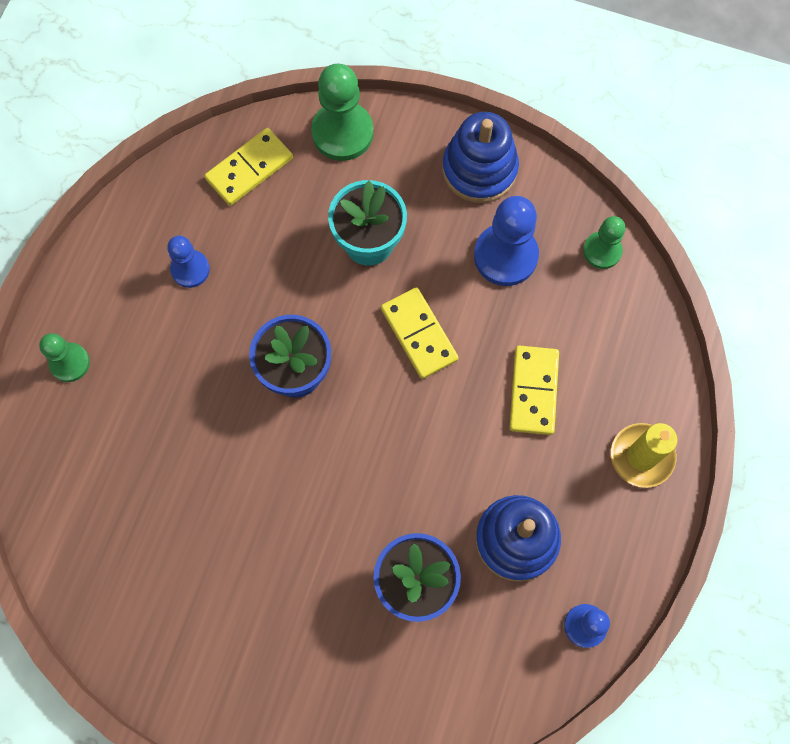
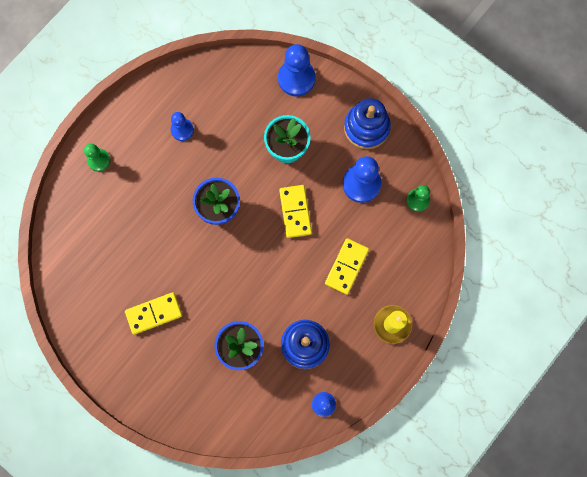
camera: 20 degrees right, 5 degrees up
(249, 168) = (236, 82): yellow domino -> yellow domino (154, 313)
(342, 133) = (296, 78): green pawn -> blue pawn

